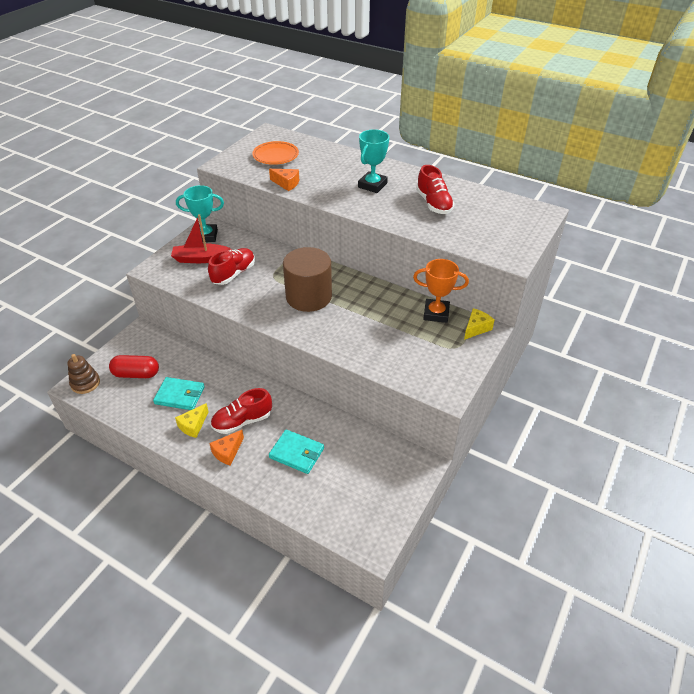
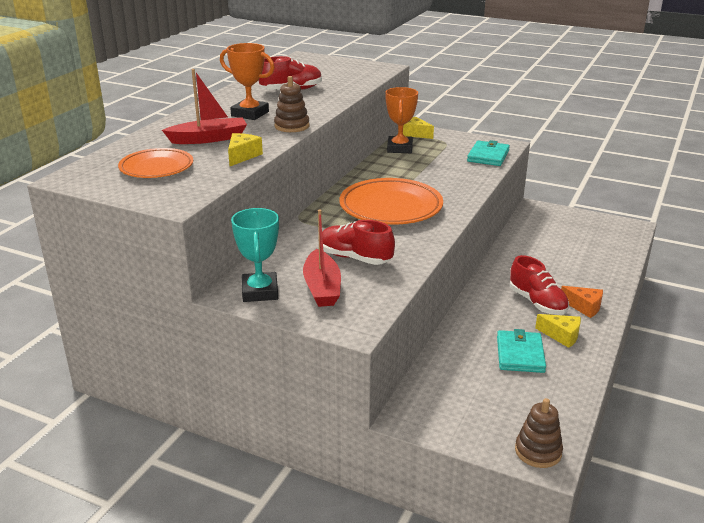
camera: 95 degrees left, 15 degrees down
(136, 374) = (498, 401): red capsule -> none
(286, 184) = (242, 156): orange cheese -> yellow cheese
(297, 453) = (560, 267): turquoise wallet -> turquoise wallet (488, 156)
(308, 297) = (391, 207): brown cylinder -> orange plate
(322, 171) = (209, 139): none -> red boat
(342, 203) = (292, 126): none -> brown stacking toy
(372, 185) = (250, 114): turquoise trophy -> orange trophy

